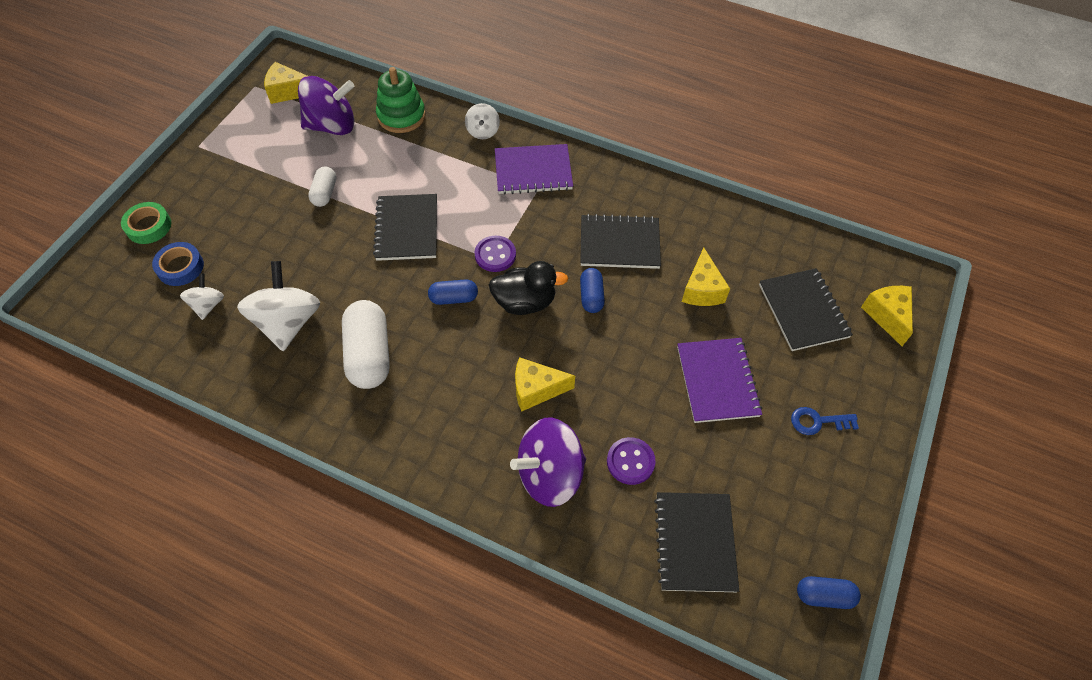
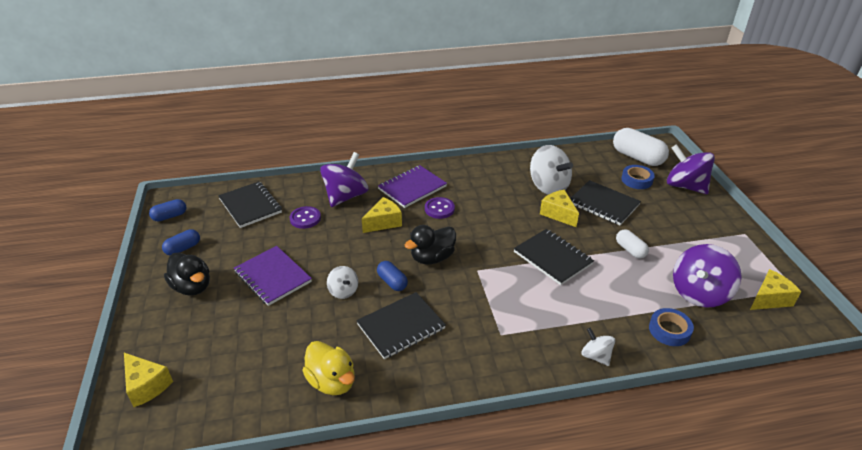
camera: 145 degrees right, 20 degrees down
(149, 226) = (685, 186): green tape -> purple spinning top
(208, 305) = (596, 174): white spinning top -> white spinning top (343, 291)
(369, 354) = (490, 195): white capsule -> white capsule (637, 157)
(401, 116) = (669, 330): green stacking toy -> blue tape
(454, 298) = (477, 238): blue capsule -> blue capsule (183, 248)
(495, 255) = (479, 273): purple button -> purple button (439, 209)
(533, 171) = (519, 345): purple notebook -> purple notebook (412, 188)
(702, 289) = (315, 327): yellow cheese -> yellow cheese (558, 214)
(714, 228) = (332, 381): none -> yellow duck
(803, 311) = (224, 353): black notebook -> black notebook (603, 204)
(818, 422) = (192, 287): blue key -> black duck

